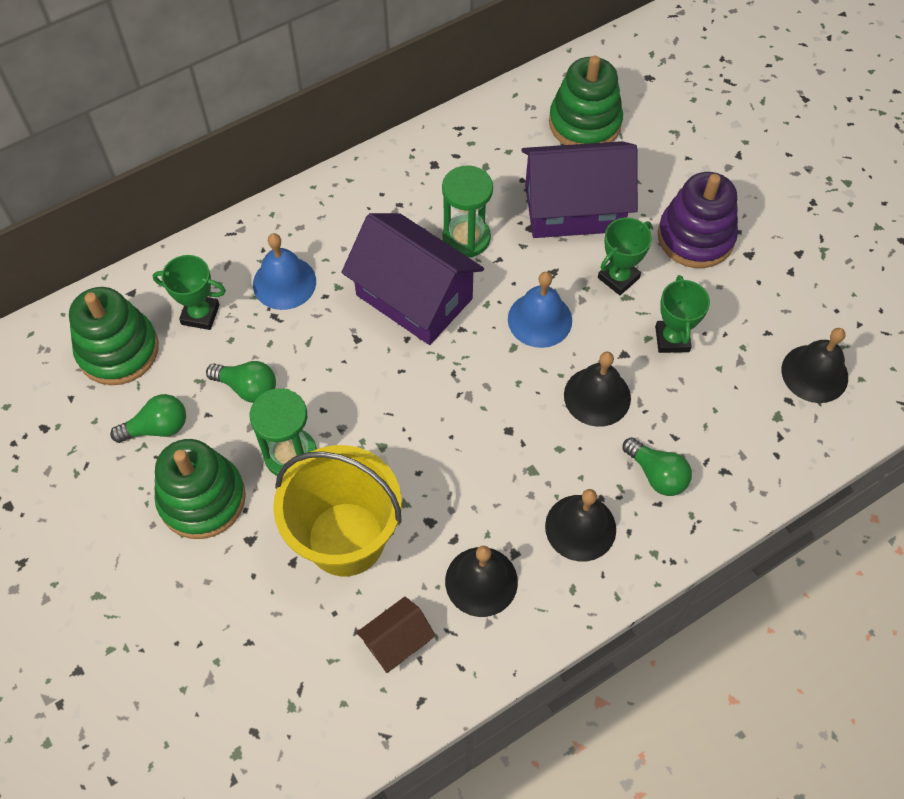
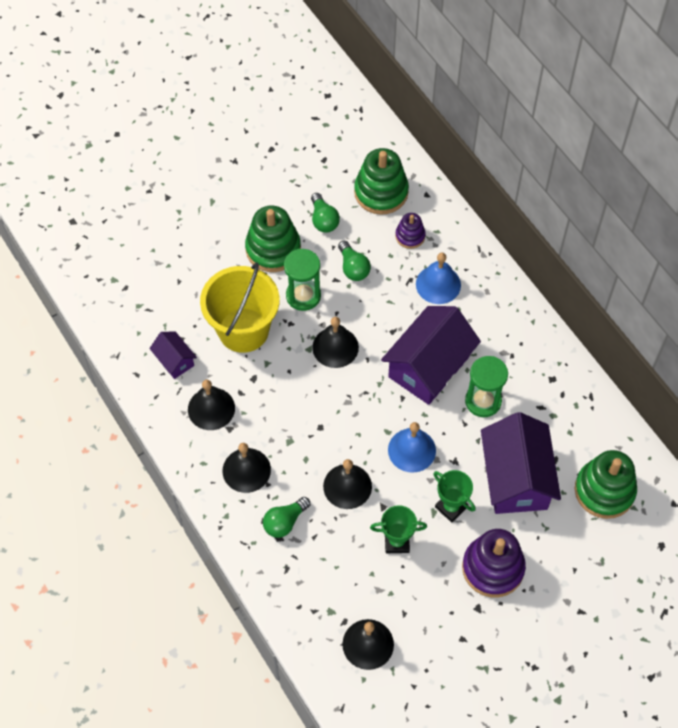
camera: 90 degrees right, 0 degrees up
(200, 314) = (410, 236): green trophy -> purple stacking toy
(247, 388) = (353, 268): green light bulb -> green light bulb turned 45 degrees counterclockwise
(380, 411) = (335, 347): none -> black bell
(397, 641) = (174, 360): brown house -> purple house

